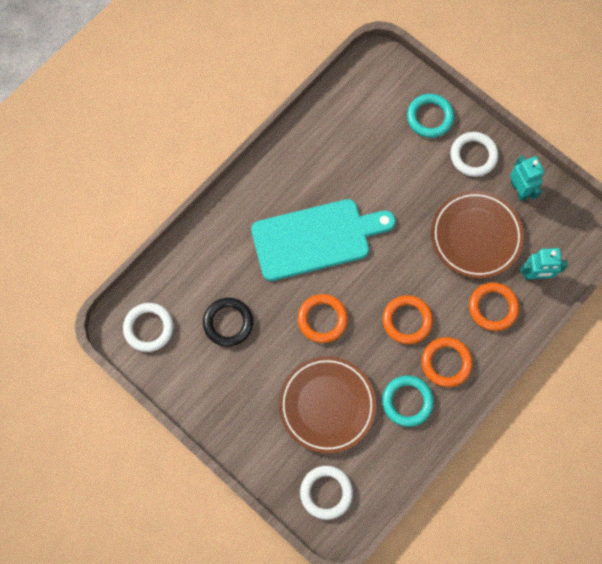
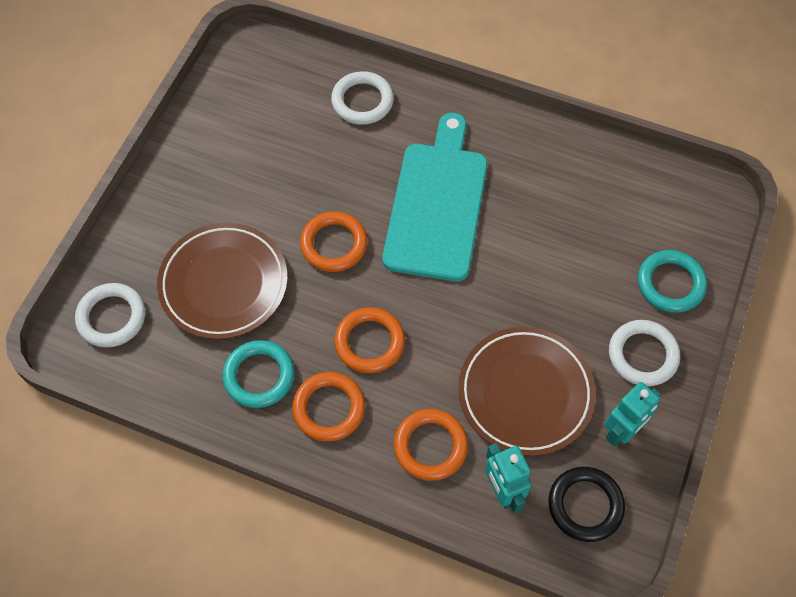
camera: 70 degrees right, 10 degrees down
(148, 328) = (256, 73): white ring -> white ring (362, 101)
(228, 323) = (291, 147): black ring -> black ring (585, 505)
(316, 239) = (437, 204): turquoise cutting board -> turquoise cutting board turned 135 degrees counterclockwise

